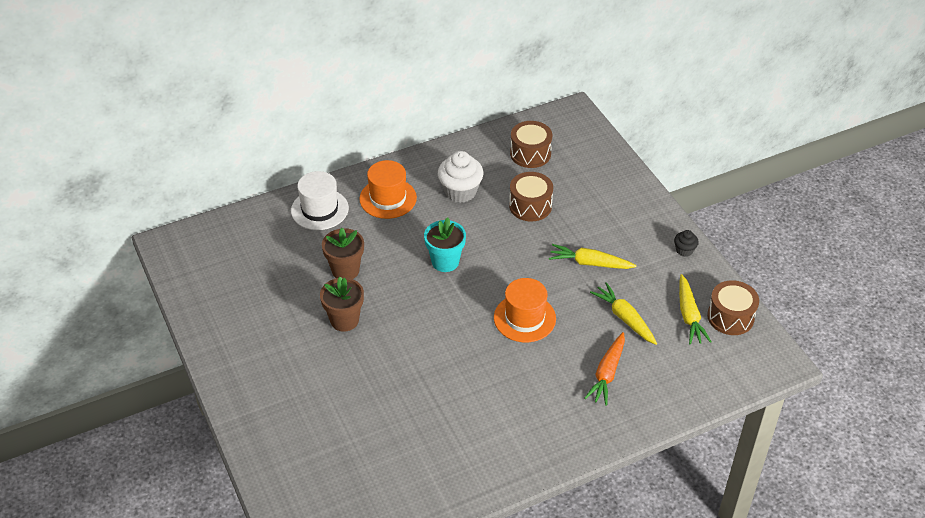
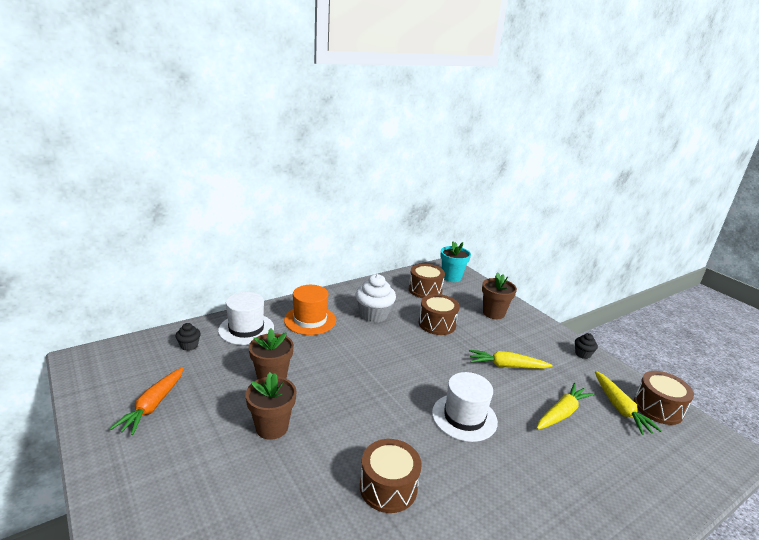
camera: 10 degrees left, 20 degrees down
(263, 230) = (189, 346): none -> black cupcake
(439, 377) = (388, 487): none -> brown drum
(445, 262) = (371, 368): turquoise flower pot -> turquoise flower pot (451, 277)
(524, 318) = (464, 417): orange hat -> white hat
(603, 191) = (493, 313): none -> brown flower pot
(607, 373) = (573, 471): orange carrot -> orange carrot (153, 406)
(624, 318) = (562, 413): yellow carrot -> yellow carrot turned 90 degrees clockwise

